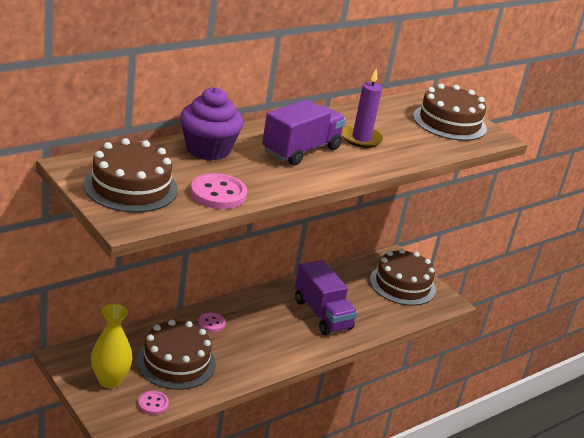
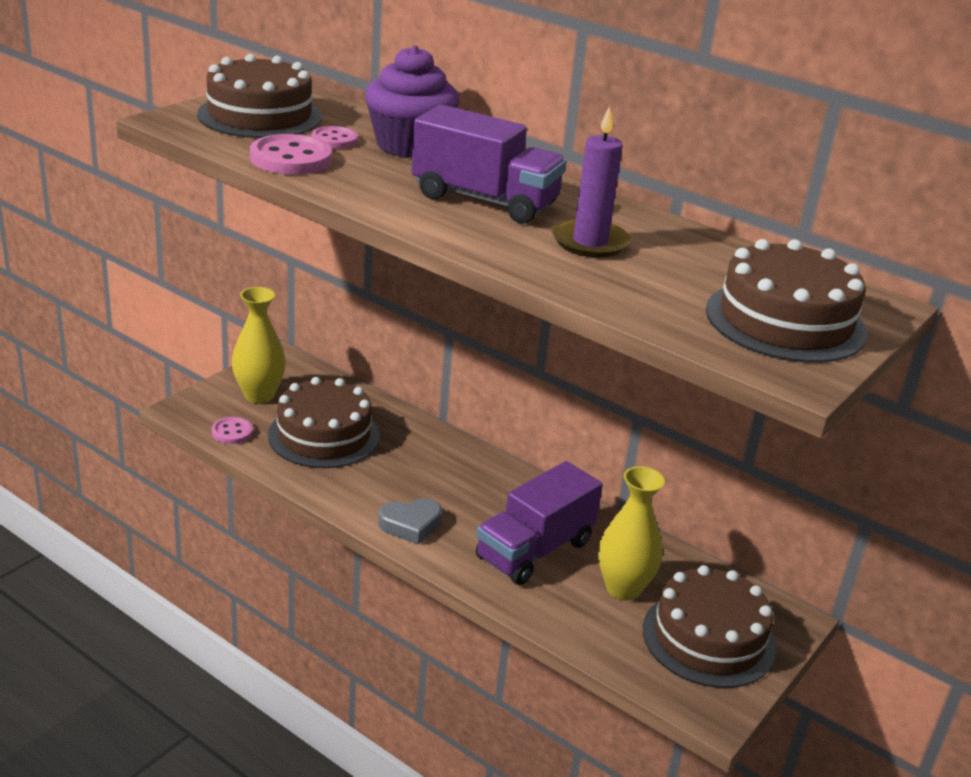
camera: 75 degrees right, 0 degrees up
(211, 323) = (428, 450): pink button -> pink button (334, 140)
(285, 352) = (410, 525): none -> grey heart
(360, 296) = (623, 588): none -> yellow vase

